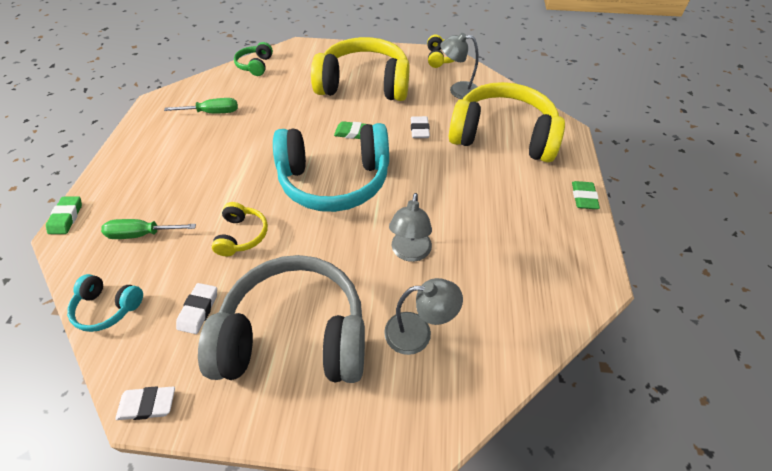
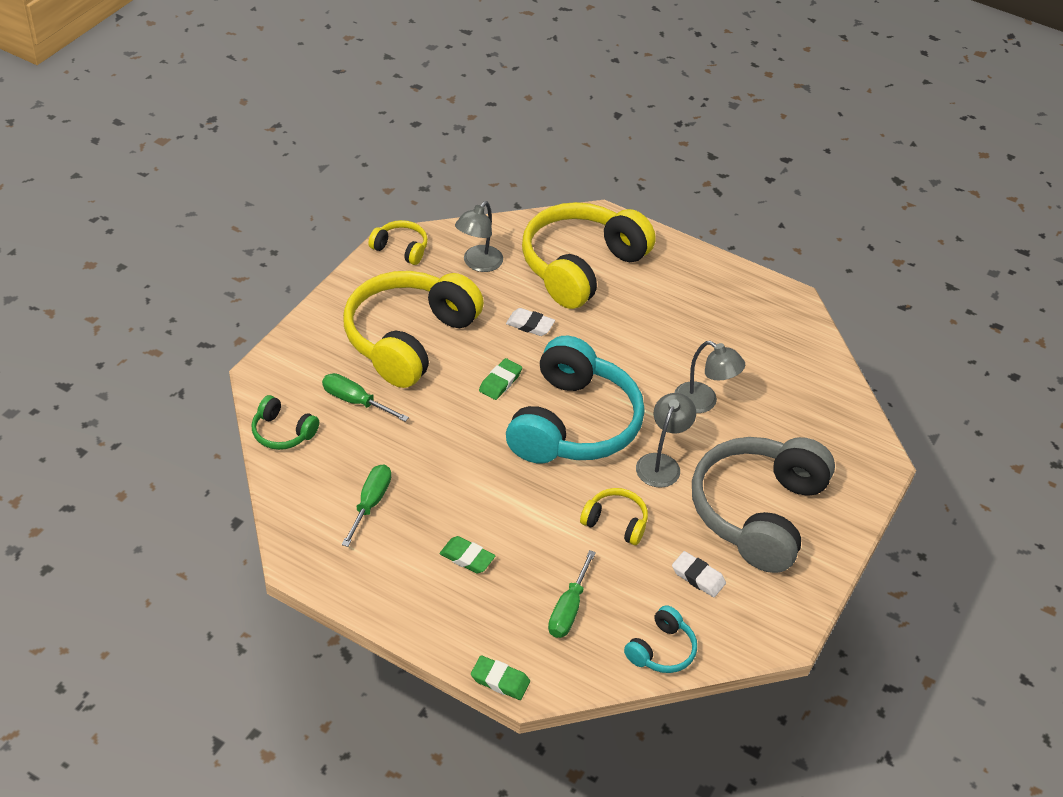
camera: 70 degrees left, 5 degrees down
(148, 405) = (784, 630): white eraser -> none
(296, 82) = (355, 401): none -> green screwdriver
(418, 333) = (791, 430): grey lamp -> grey lamp (661, 463)
(583, 197) = (698, 256): green eraser -> green eraser (467, 557)

